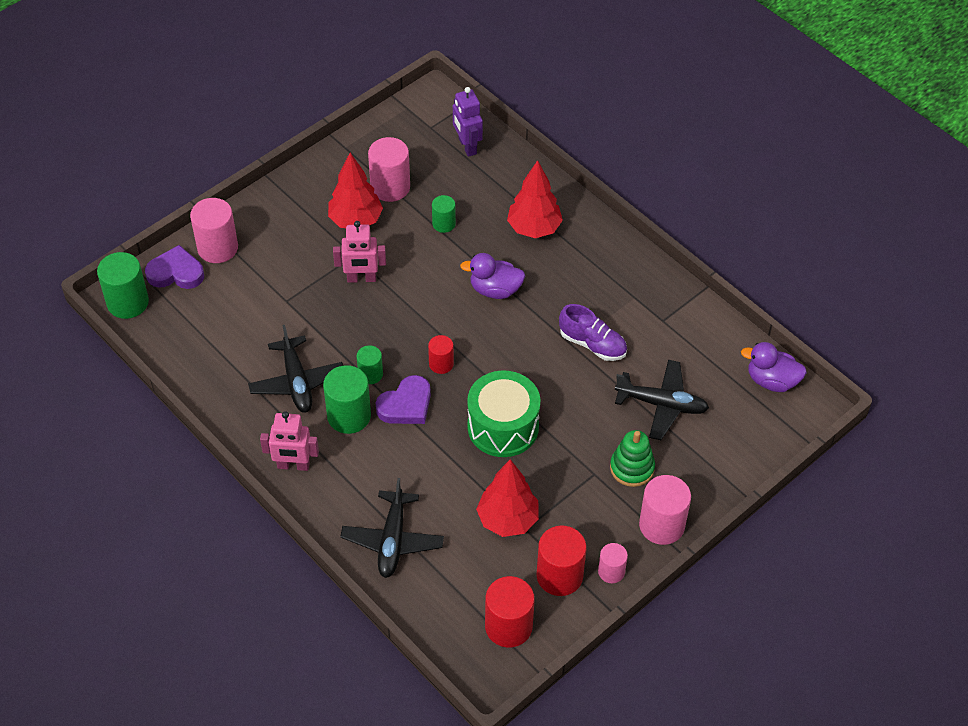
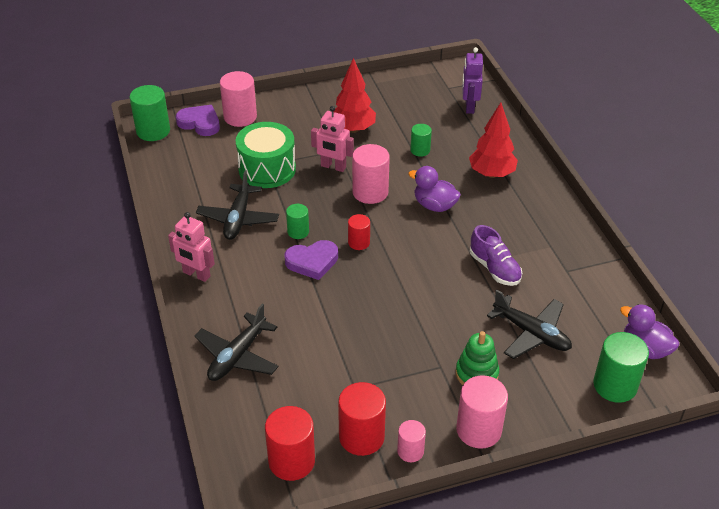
camera: 25 degrees right, 10 degrees down
(349, 416) = (262, 255): green cylinder -> green cylinder (615, 385)
(390, 187) = (393, 116): pink cylinder -> pink cylinder (370, 192)
(503, 427) = (382, 304): green drum -> green drum (267, 169)
(507, 520) = (343, 375): red tree -> none

